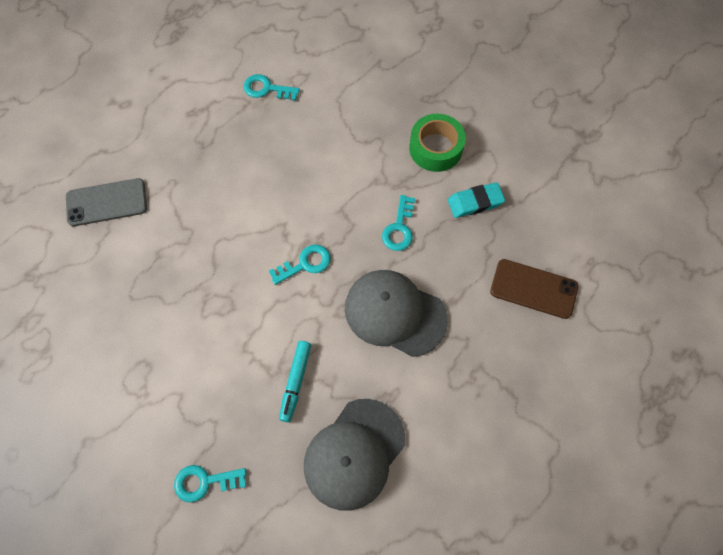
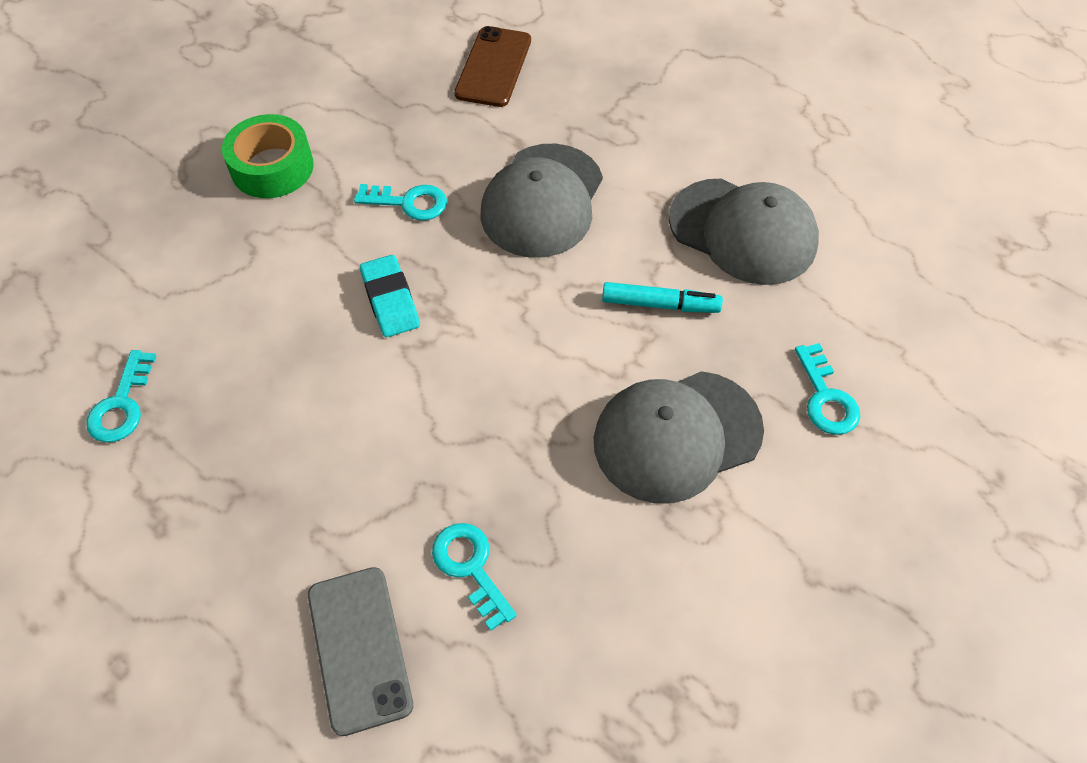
camera: 95 degrees left, 10 degrees down
(194, 377) = (676, 436): none -> grey cap
(305, 264) = (473, 311): turquoise key -> turquoise key (470, 567)
(475, 202) = (366, 123): turquoise eraser -> turquoise eraser (390, 300)

